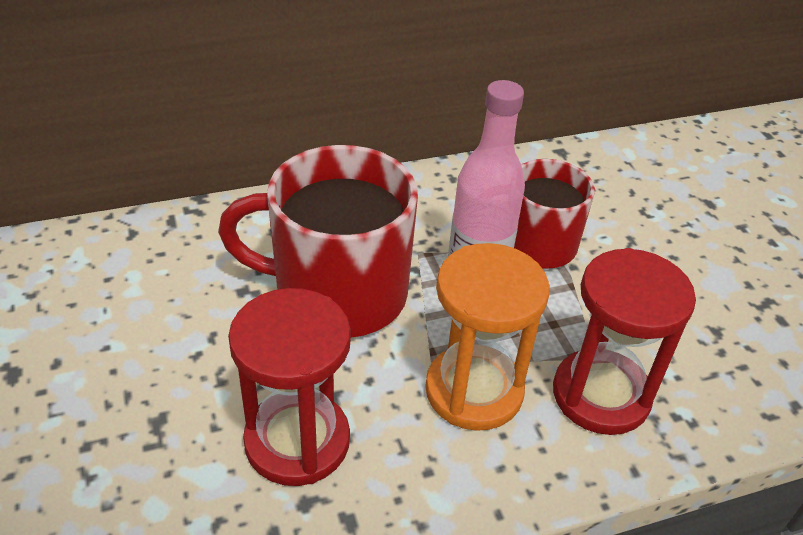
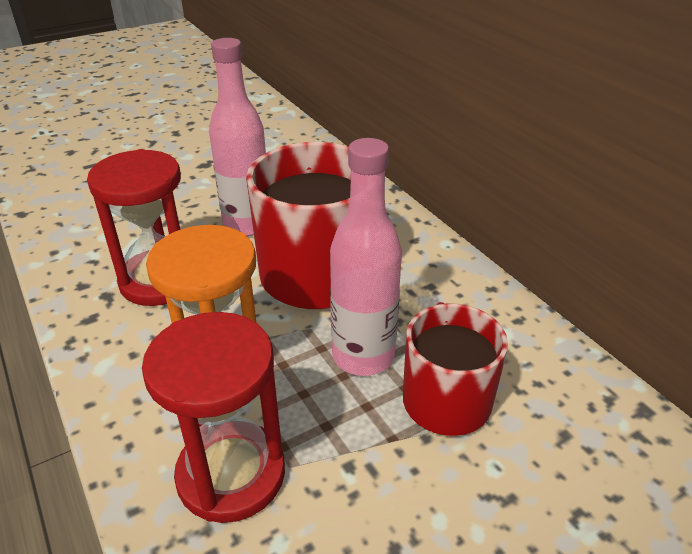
camera: 80 degrees right, 5 degrees down
(211, 340) = (247, 224): none -> pink bottle

